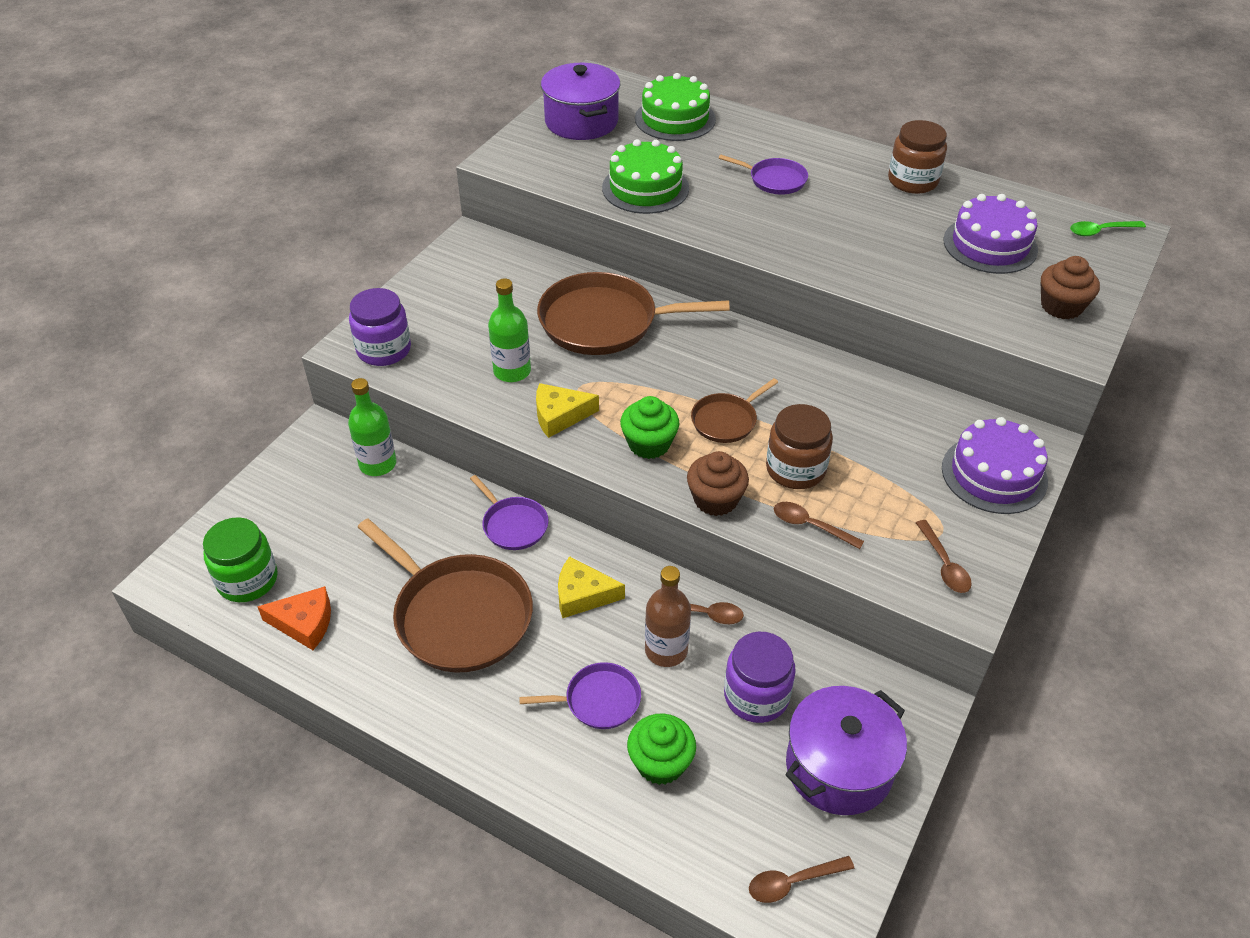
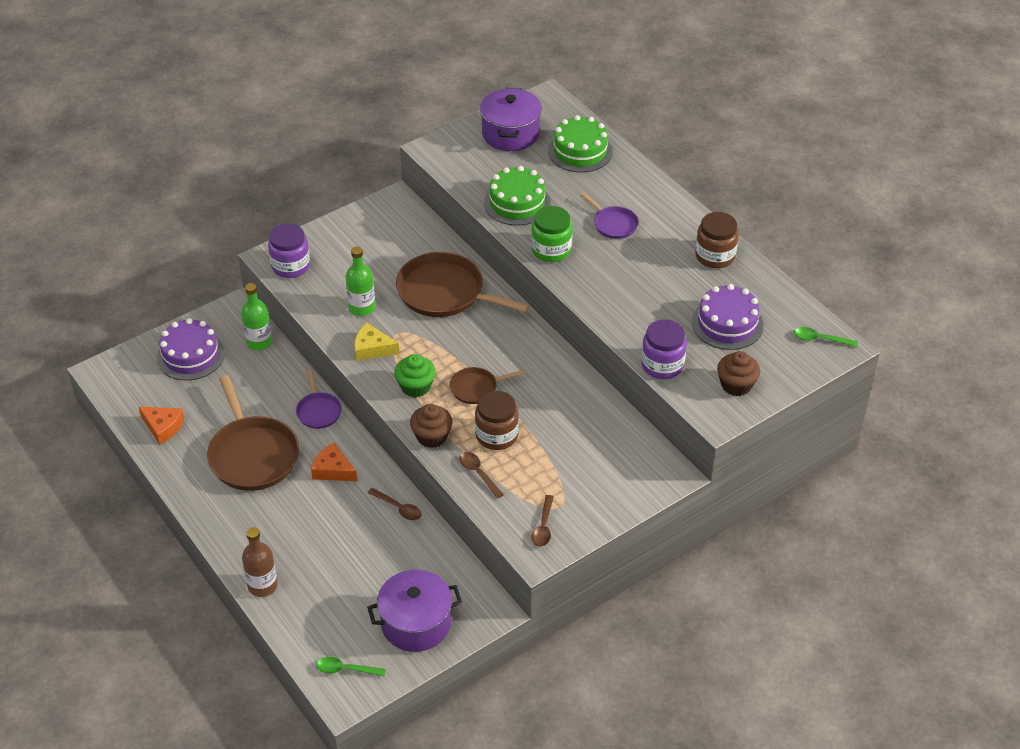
camera: 25 degrees right, 0 degrees up
(247, 580) = (144, 389): green jar -> green jar (551, 250)
(582, 595) = (333, 470): yellow cheese -> orange cheese
(598, 700) = (302, 534): purple pan -> none
(660, 763) = (315, 581): green cupcake -> none
(666, 650) = (361, 521): brown bottle -> brown bottle (262, 585)
(756, 696) = (396, 566): purple jar -> purple jar (662, 365)
(793, 882) = (346, 669): brown spoon -> green spoon
(994, 474) = (624, 484): purple cake -> purple cake (190, 355)

